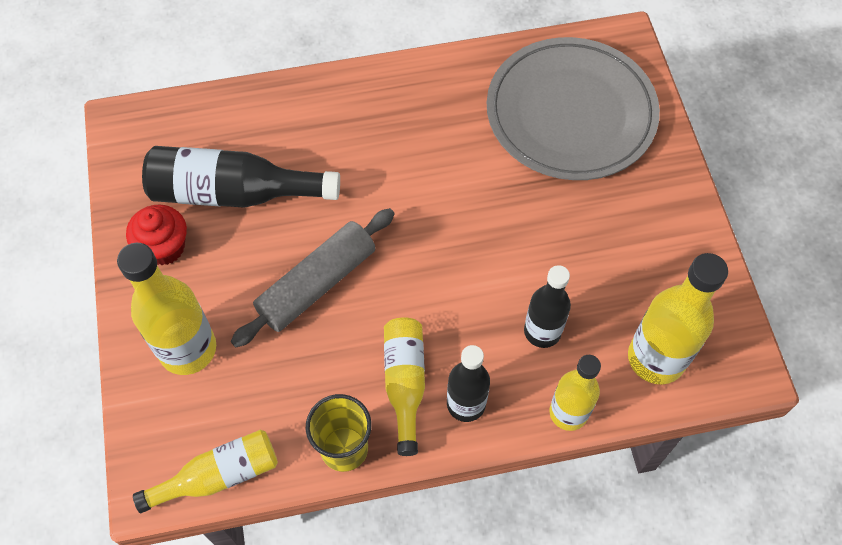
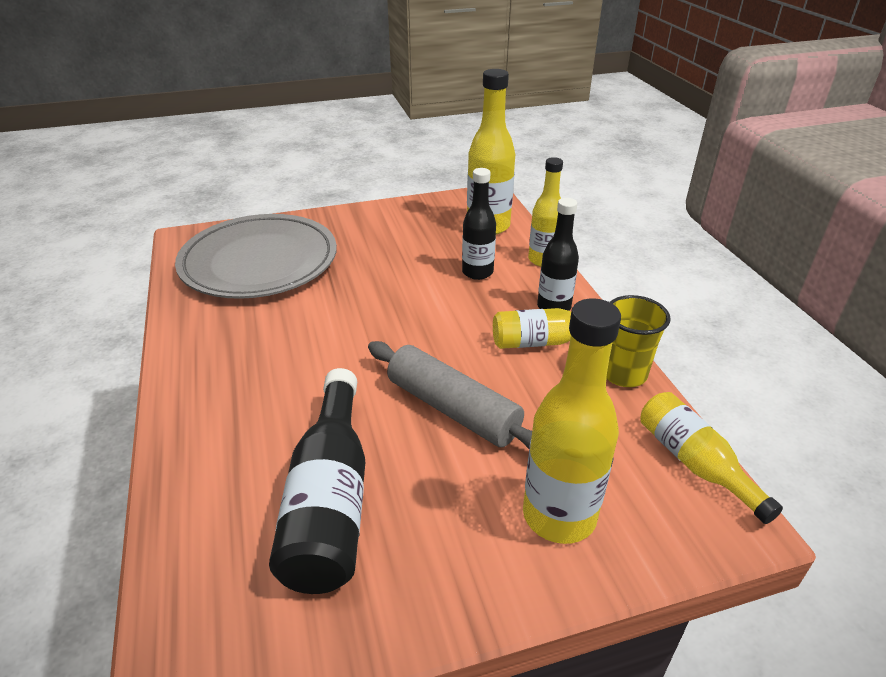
camera: 95 degrees left, 25 degrees down
(164, 247) = (417, 569): red cupcake -> none

